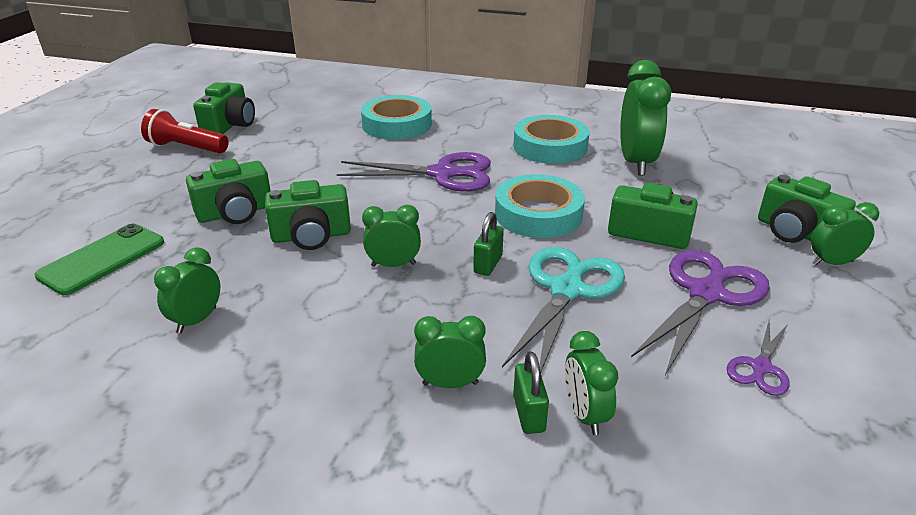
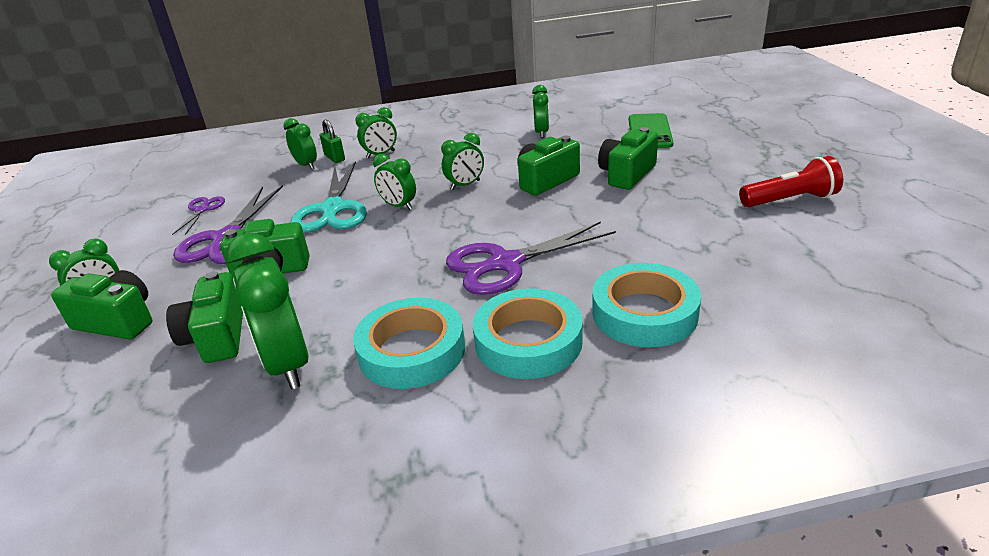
camera: 155 degrees right, 0 degrees up
(230, 125) = (819, 236): green camera -> green camera (217, 337)
(488, 264) = (398, 206): green padlock -> green clock
(538, 214) = (380, 255): turquoise tape -> turquoise tape (528, 341)

